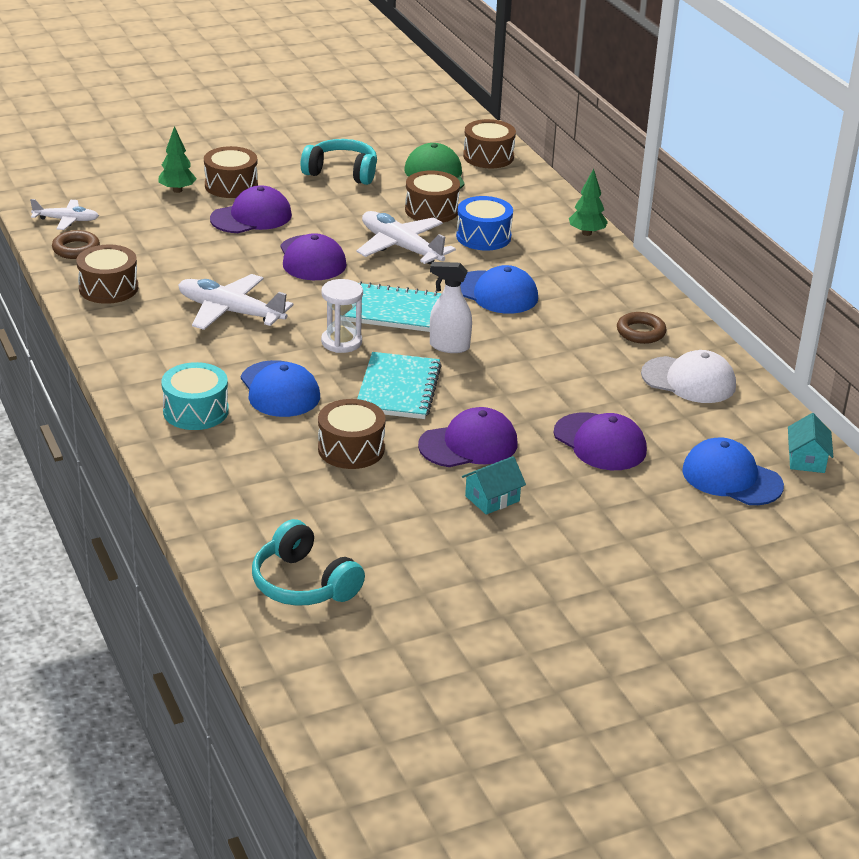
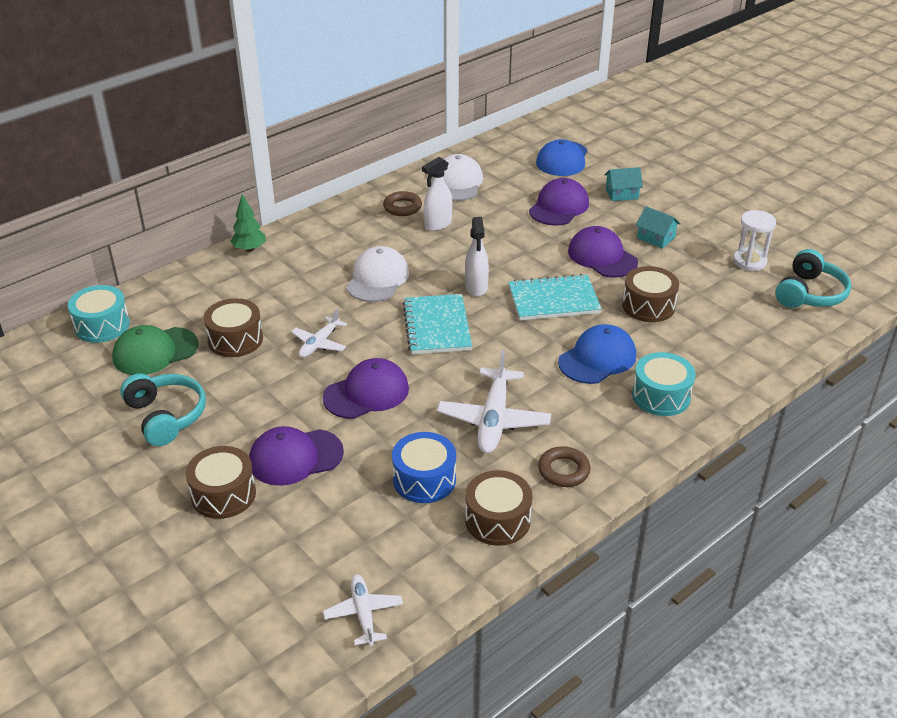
camera: 105 degrees left, 5 degrees up
(76, 249) = (429, 578): brown ring -> brown ring (563, 470)
(177, 190) = (250, 537): green tree -> none
(251, 217) = (295, 457): purple cap -> purple cap turned 60 degrees counterclockwise
(341, 342) = (504, 342): white hourglass -> white hourglass (749, 261)
(342, 172) = (166, 416): turquoise headphones -> turquoise headphones turned 150 degrees clockwise
(401, 247) = (319, 343): white plane -> white plane, size x0.59
(483, 237) = (278, 301): blue drum -> blue drum (424, 479)
(488, 157) = (102, 325): brown drum -> turquoise drum
(495, 293) = (377, 279): blue cap -> white cap
(591, 348) = (437, 224): none -> white spray bottle
(806, 459) = (522, 137): turquoise house -> turquoise house (622, 194)

